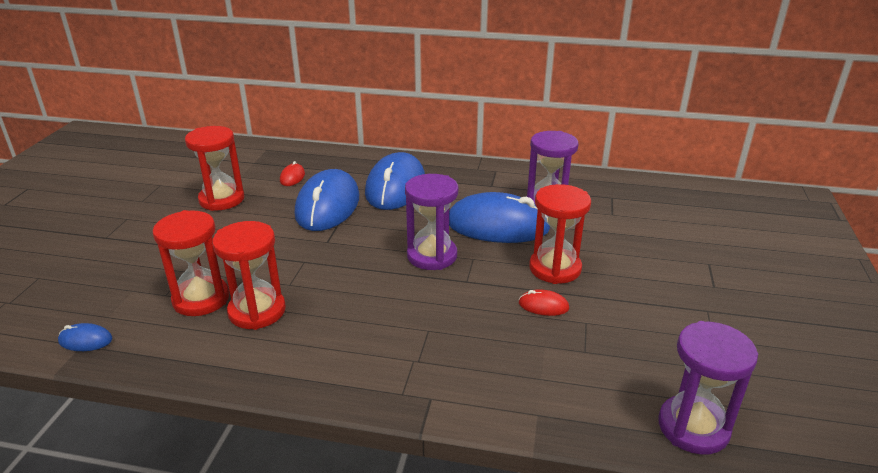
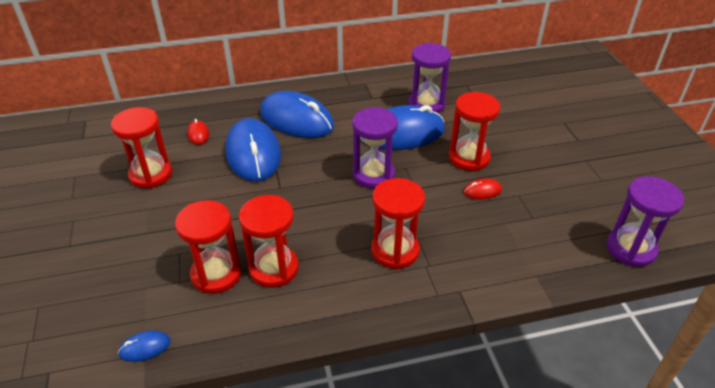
camera: 25 degrees left, 10 degrees up
(392, 334) = (395, 251): none -> red hourglass
(395, 187) = (296, 120): blue mouse -> blue mouse turned 45 degrees counterclockwise

